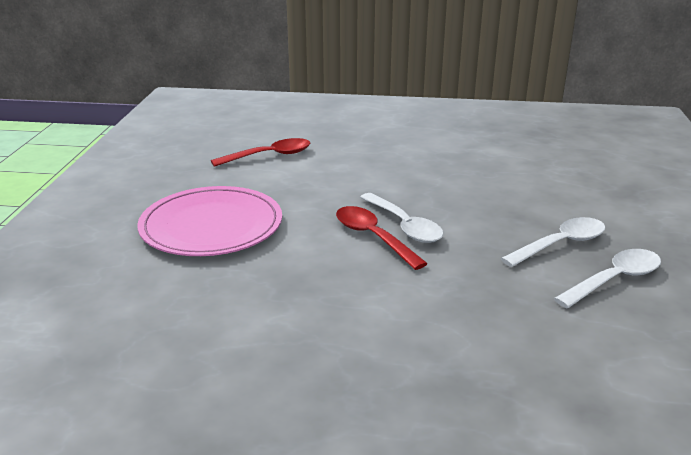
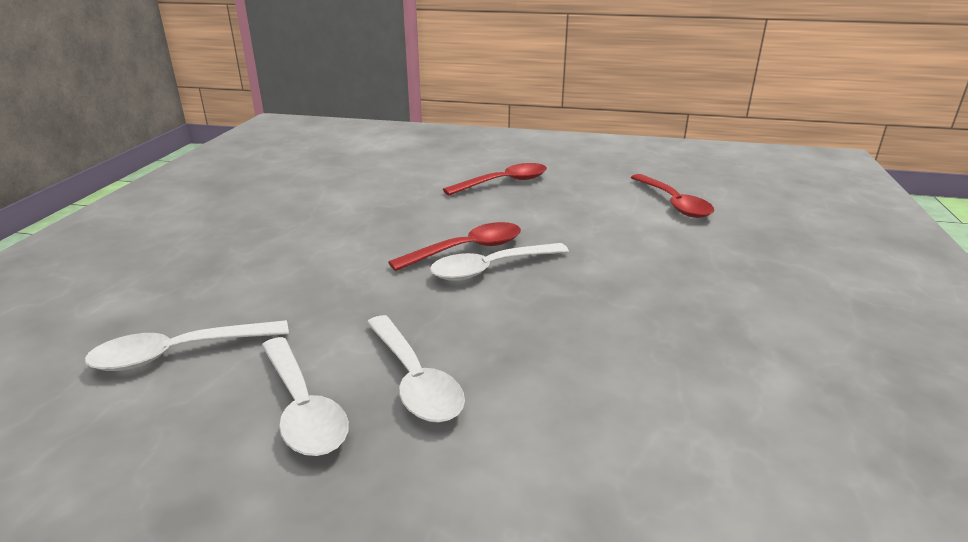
camera: 95 degrees right, 0 degrees up
(211, 226) = (504, 183): pink plate -> red spoon
(599, 353) = (179, 353): none -> white spoon

